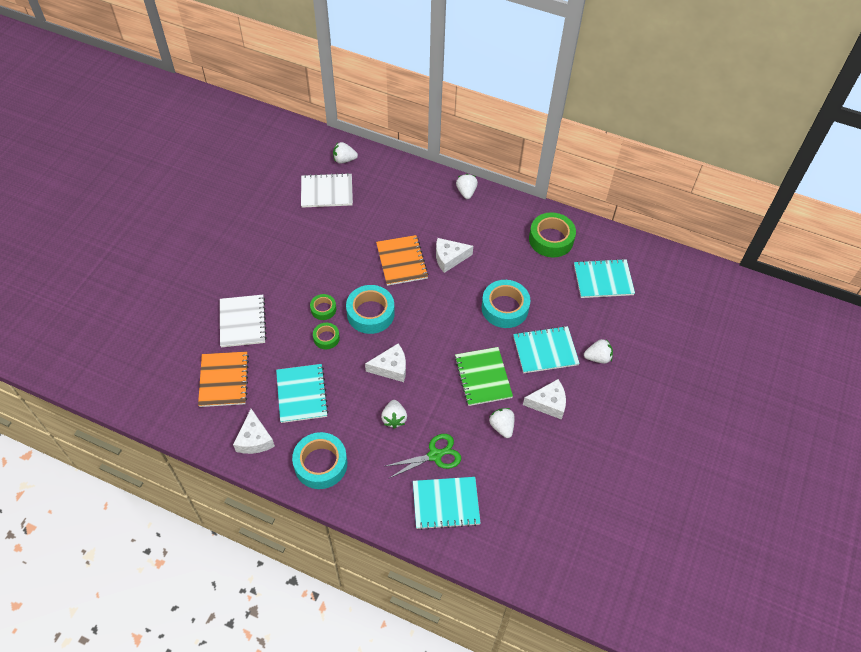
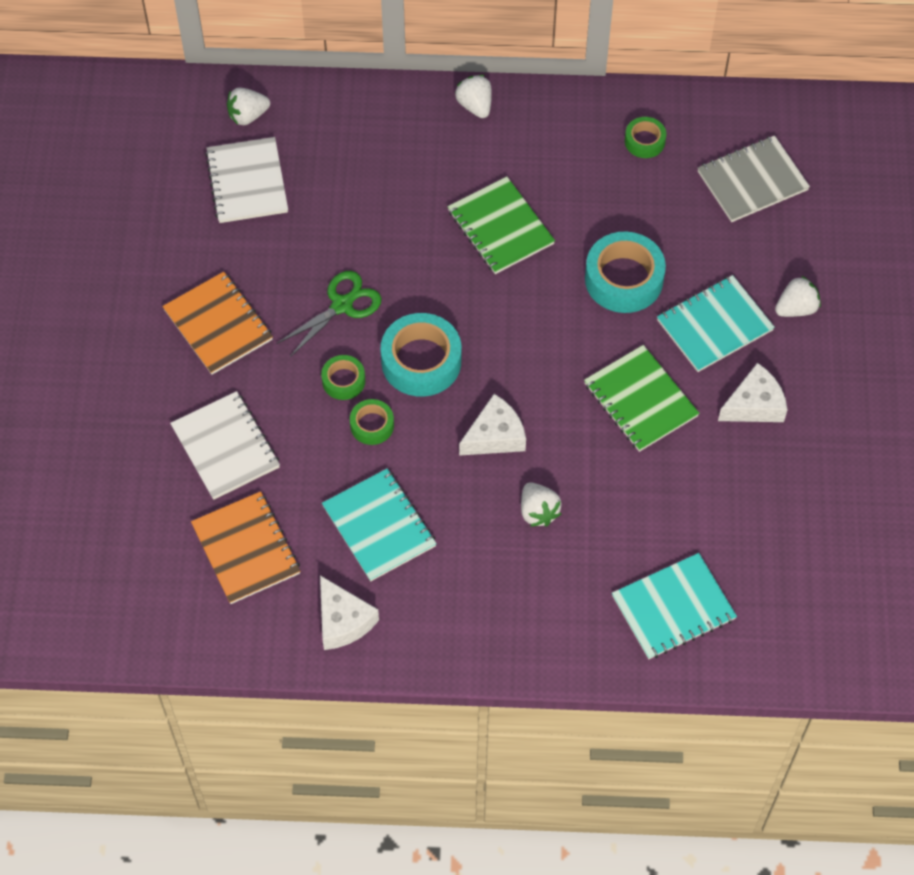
camera: 20 degrees left, 5 degrees up
(320, 464) = (462, 620): turquoise tape -> none
(327, 192) = (247, 182): white notebook -> white notebook turned 75 degrees counterclockwise
(401, 261) = (428, 259): orange notebook -> orange notebook (218, 325)
(435, 455) = (624, 543): green scissors -> green scissors (342, 305)
(449, 258) = (500, 227): white cheese -> green notebook
(502, 427) = (702, 465): white strawberry -> none
(551, 239) = (644, 141): green tape -> green tape, size x0.54
(603, 280) = (752, 181): turquoise notebook -> grey notebook

